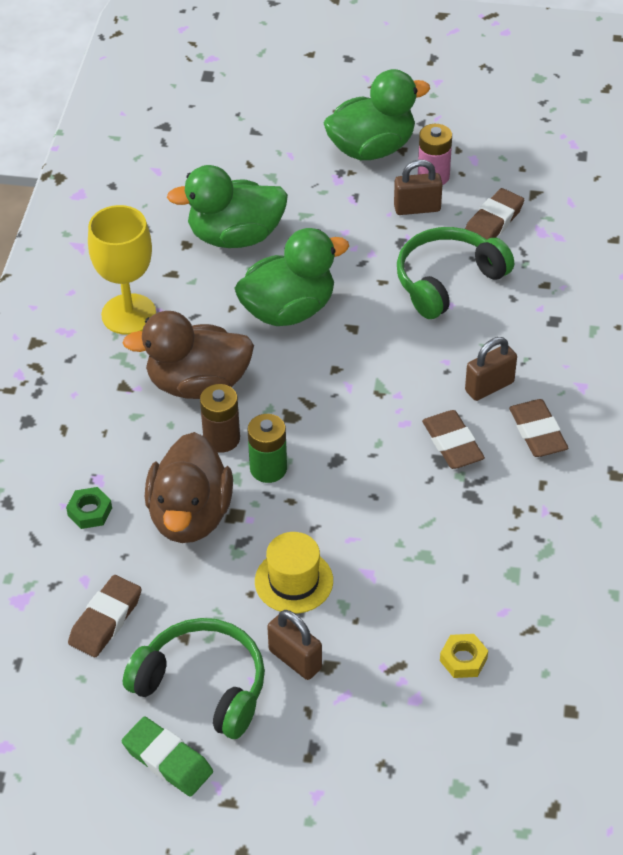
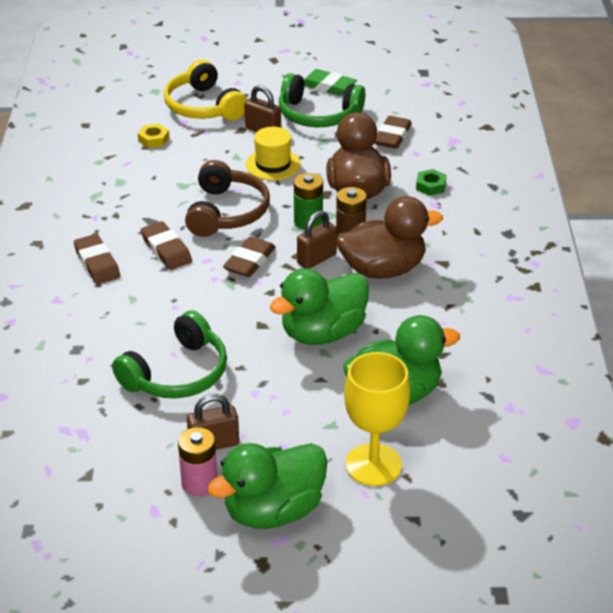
camera: 170 degrees right, 10 degrees down
(129, 314) = (465, 315): yellow goblet -> yellow goblet (373, 465)
(370, 497) = (227, 212): none -> brown headphones
(381, 732) = (203, 106): none -> yellow headphones
(489, 386) = (136, 291): brown padlock -> brown padlock (317, 259)
(493, 222) = (132, 437): brown eraser -> brown eraser (249, 261)

